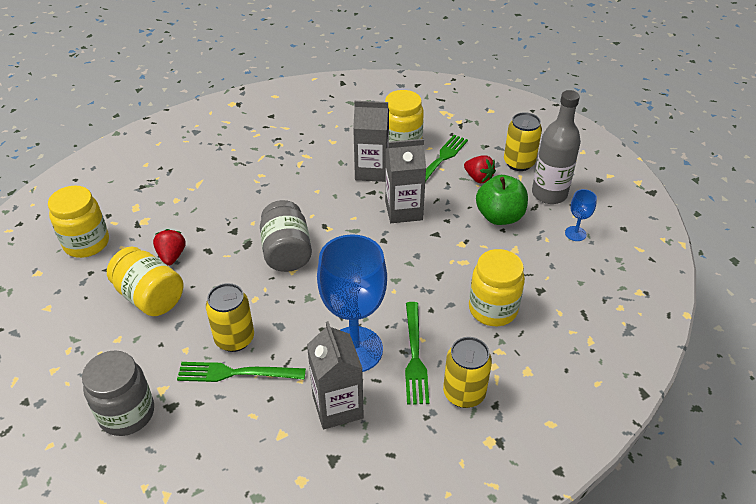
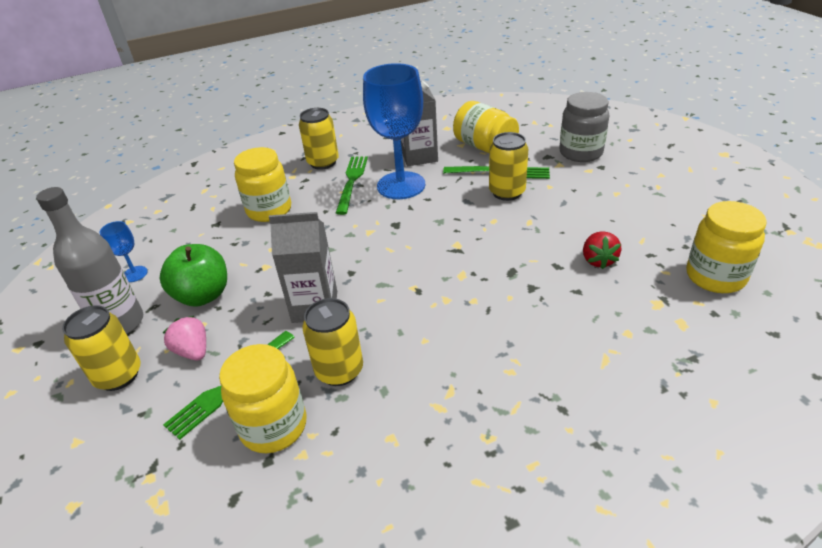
camera: 170 degrees left, 5 degrees down
(150, 297) = (602, 223): yellow jar -> yellow jar (485, 147)
(286, 252) = (463, 261): grey jar -> none
(371, 171) = (339, 370): grey carton -> yellow can
(478, 178) = (193, 351): red strawberry -> pink strawberry

